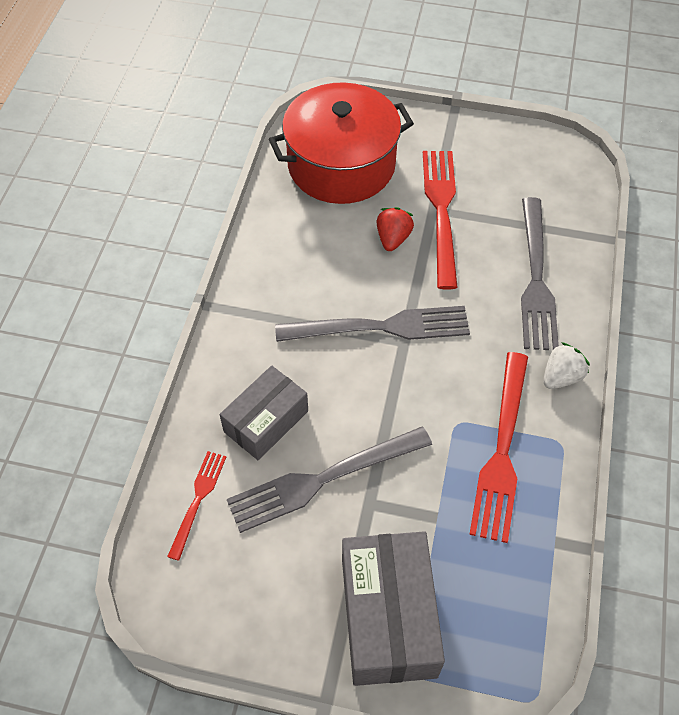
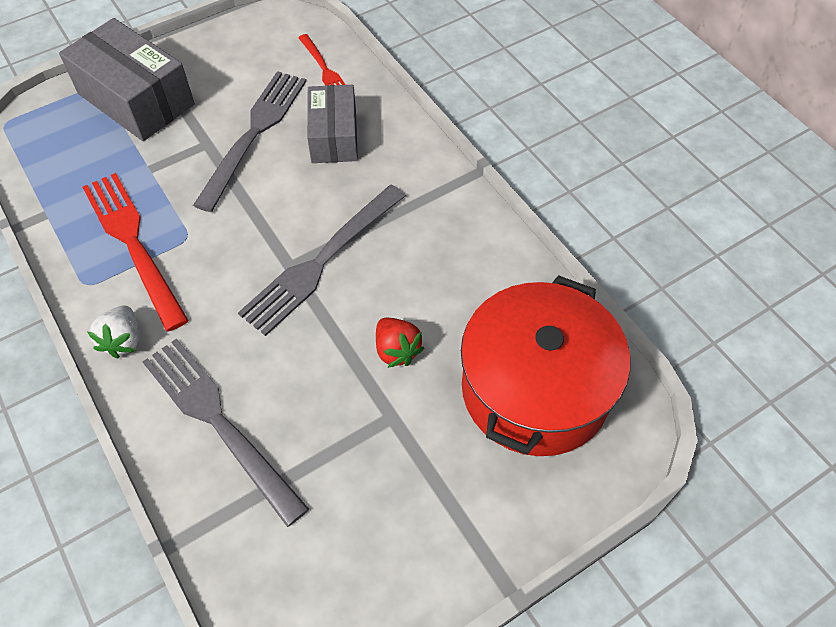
camera: 135 degrees right, 0 degrees up
(441, 210) = (382, 422): red fork -> none

